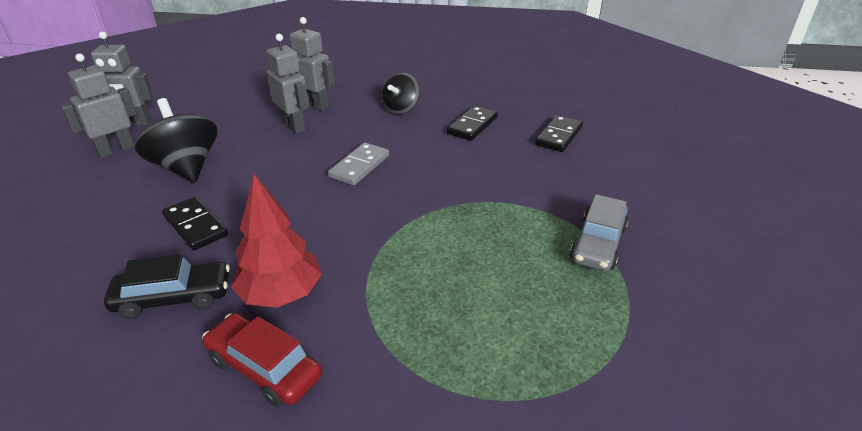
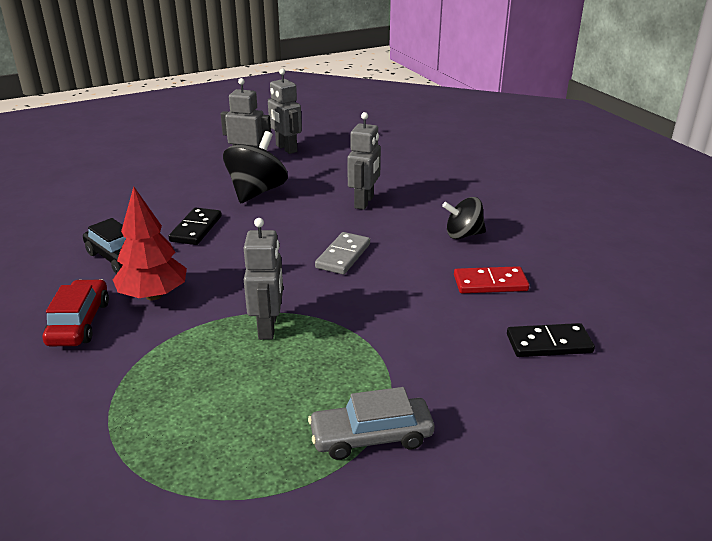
camera: 55 degrees right, 5 degrees down
(315, 105) = (408, 195): grey robot -> grey robot (268, 327)
(359, 166) = (343, 256): grey domino -> grey domino turned 60 degrees counterclockwise
(472, 125) = (490, 283): black domino -> red domino

